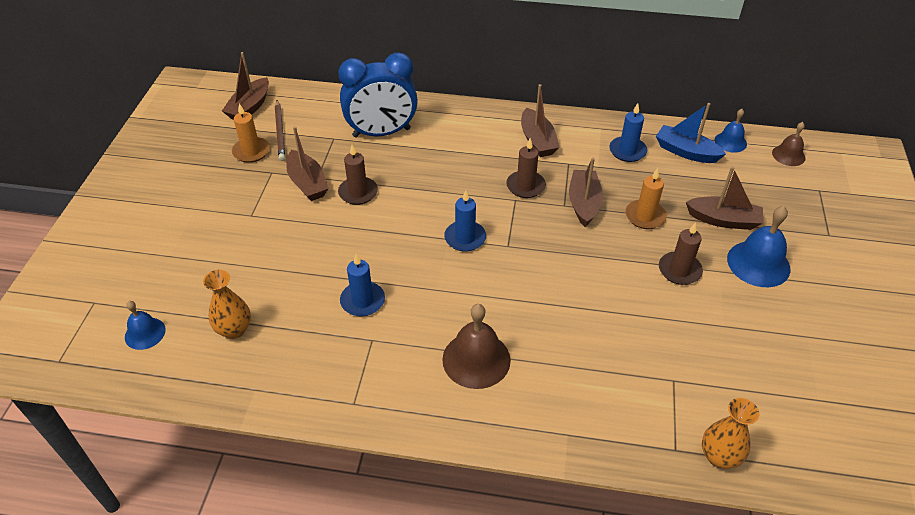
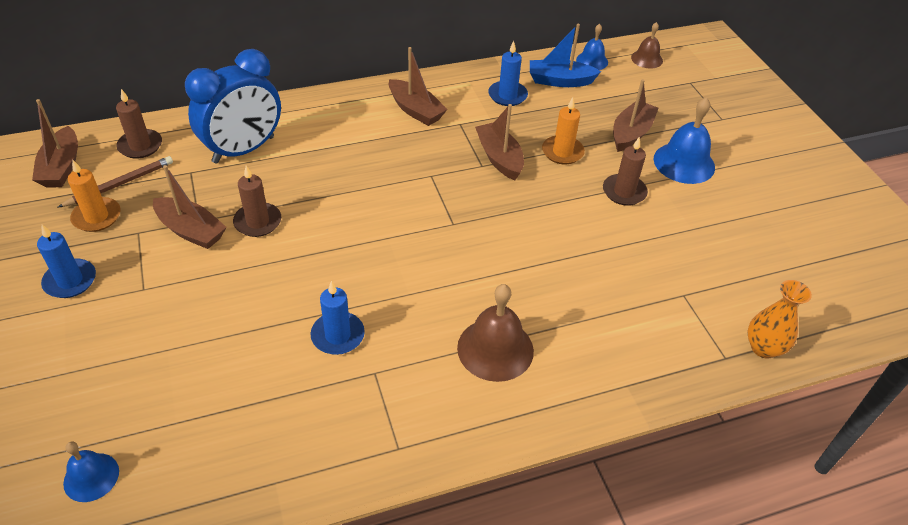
camera: 30 degrees left, 0 degrees up
(234, 330) = (206, 426): orange vase -> none
(280, 132) = (120, 184): brown pencil -> brown pencil turned 90 degrees counterclockwise
(465, 238) = (405, 231): blue candle -> blue candle (70, 281)
(525, 186) = (432, 159): brown candle -> brown candle (140, 146)
(723, 220) = (631, 133): brown boat -> brown boat turned 45 degrees counterclockwise

